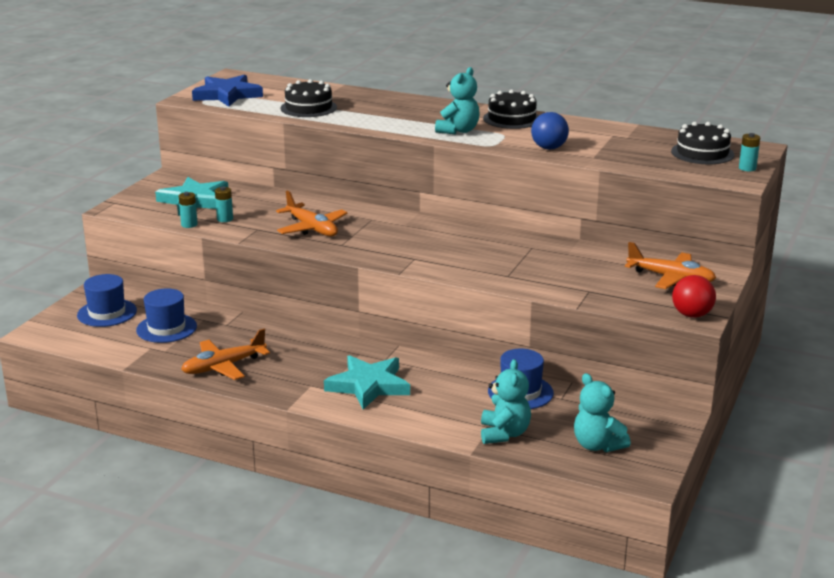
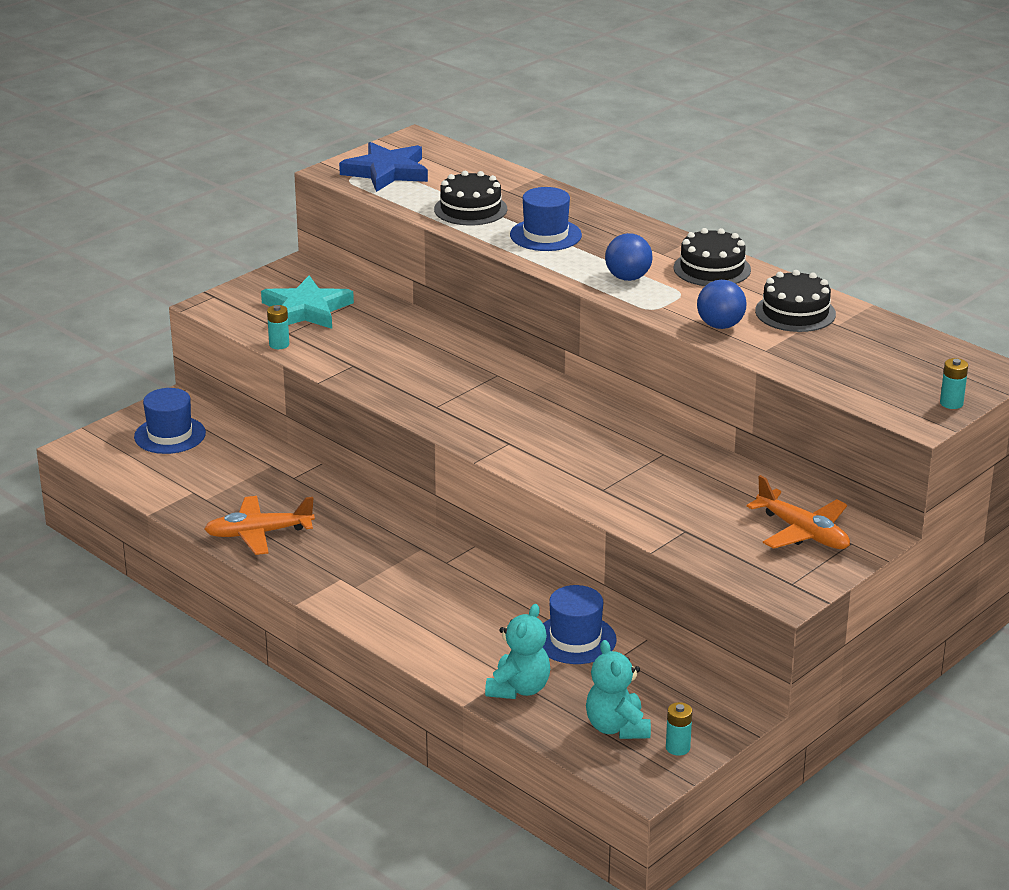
camera: 20 degrees right, 5 degrees up
(166, 328) = (224, 469): blue hat -> blue hat (545, 235)
(225, 219) = (324, 343): turquoise battery -> turquoise battery (677, 748)
(312, 228) = (417, 376): orange plane -> none
(368, 386) = (405, 593): turquoise star -> none
(458, 131) = (628, 278): turquoise teddy bear -> blue ball
(691, 315) = (785, 590): red ball -> none
(702, 153) = (914, 368): black cake -> black cake (795, 312)

